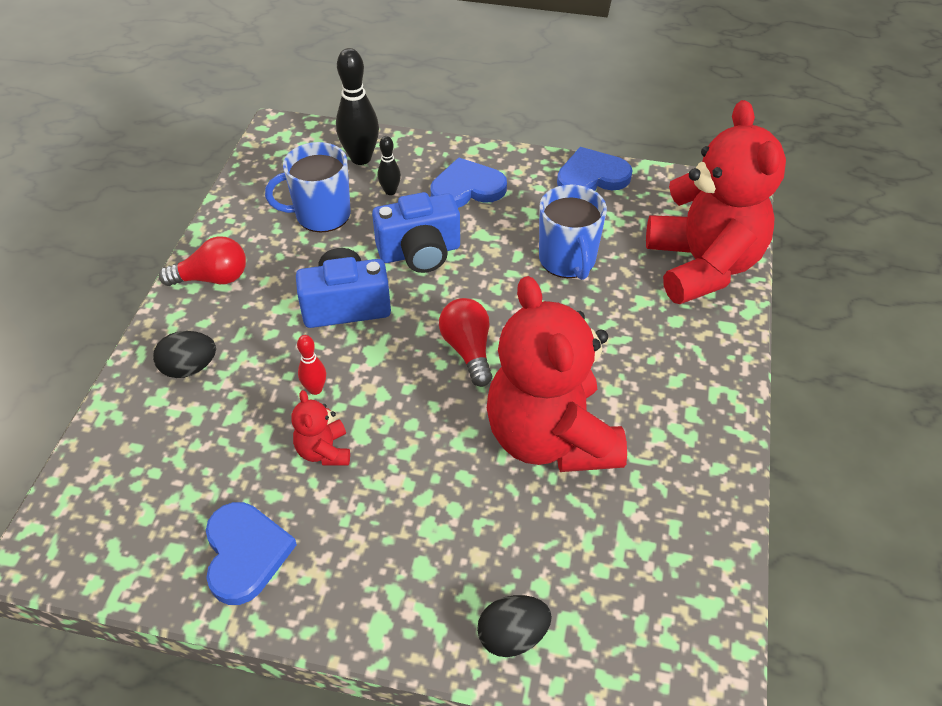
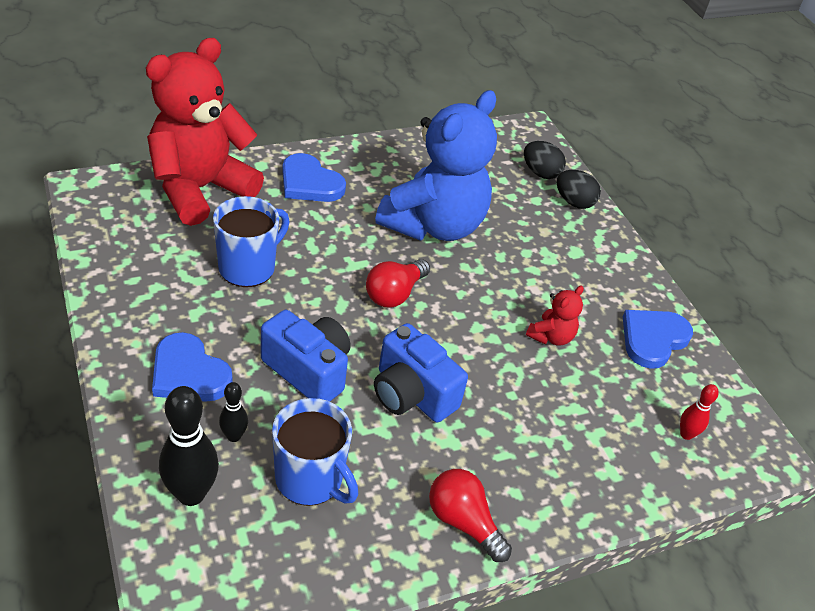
camera: 130 degrees left, 5 degrees down
(189, 368) = (566, 469): black egg -> black egg (540, 173)
(315, 389) = (508, 369): red bowling pin -> red bowling pin (686, 434)
(550, 437) = (434, 225): red teddy bear -> blue teddy bear
(592, 176) = (114, 284): blue heart -> blue heart (309, 183)

